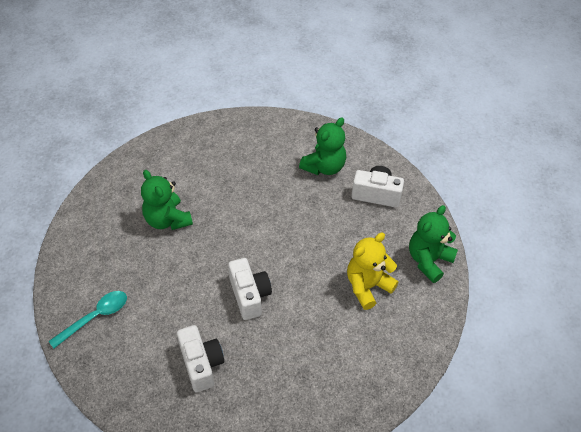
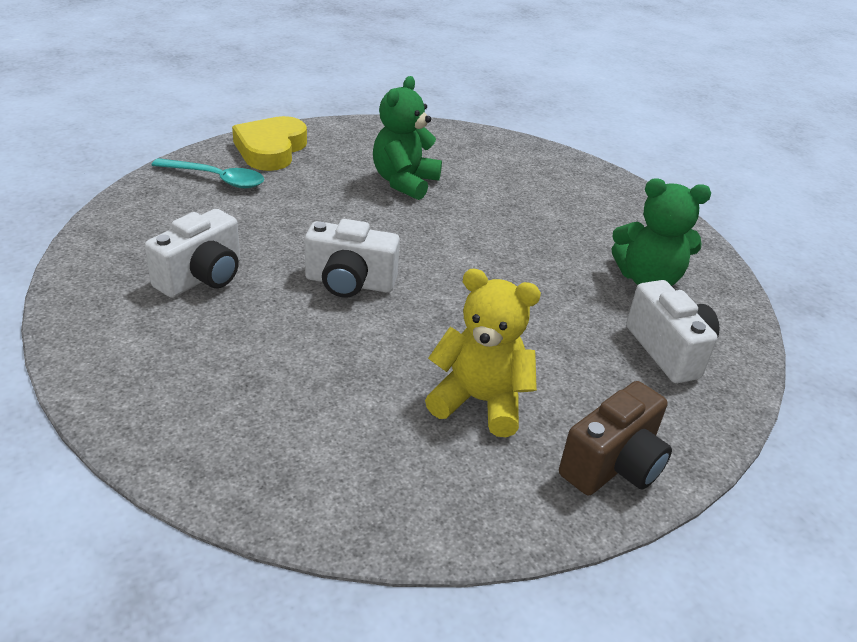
camera: 55 degrees right, 15 degrees down
(78, 272) = (271, 150): none -> yellow heart
(249, 295) = (349, 283): white camera -> white camera turned 60 degrees clockwise
(429, 260) = (613, 465): green teddy bear -> brown camera

